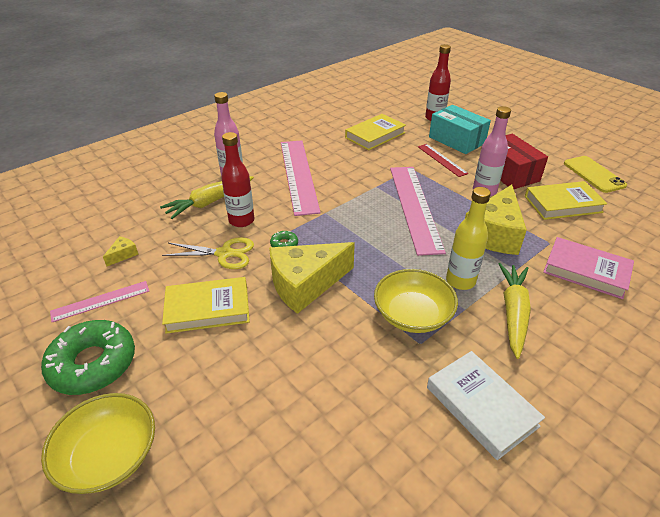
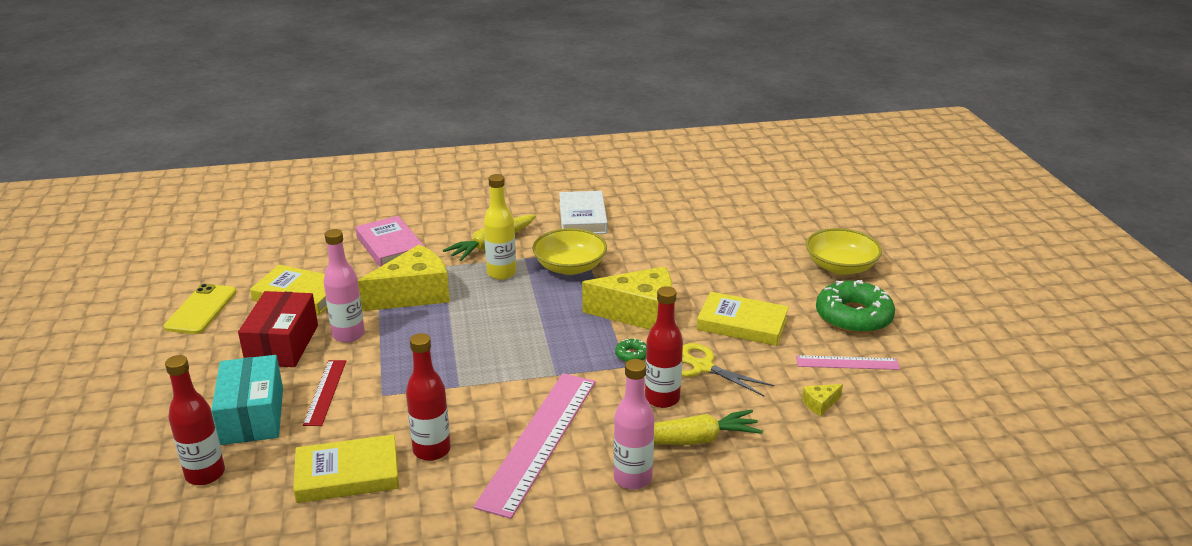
camera: 150 degrees left, 10 degrees down
(349, 154) = (432, 450): none -> red bottle
(414, 207) = (449, 345): pink ruler -> none

